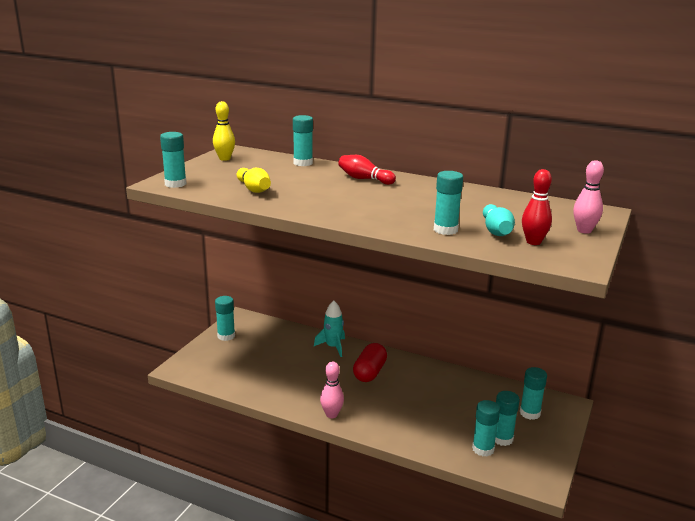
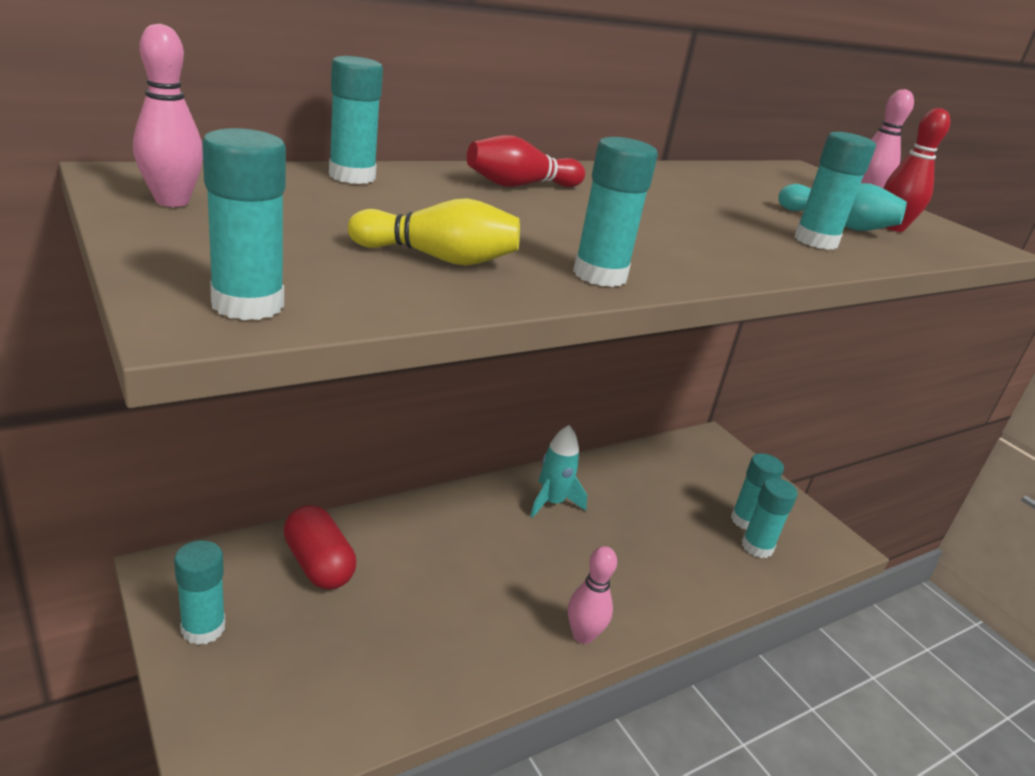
camera: 60 degrees left, 5 degrees up
(224, 159) = (172, 201): yellow bowling pin -> pink bowling pin
(333, 347) = (404, 526): turquoise rocket -> turquoise rocket (552, 502)
(369, 372) = (511, 533): red capsule -> red capsule (318, 564)
(530, 413) = (710, 471): turquoise glue stick -> turquoise glue stick (600, 275)

